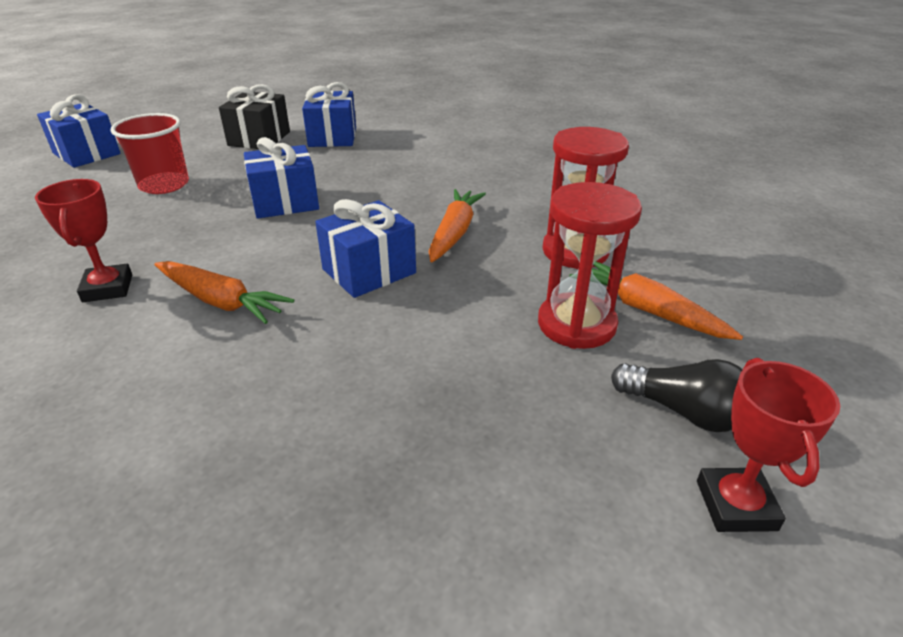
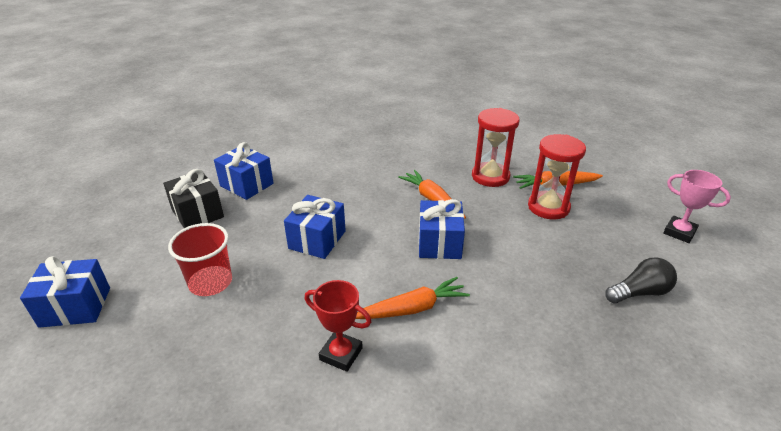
camera: 50 degrees left, 0 degrees up
(683, 411) = (625, 214): black light bulb -> black light bulb (639, 292)
(736, 505) = (679, 232): red trophy -> pink trophy

